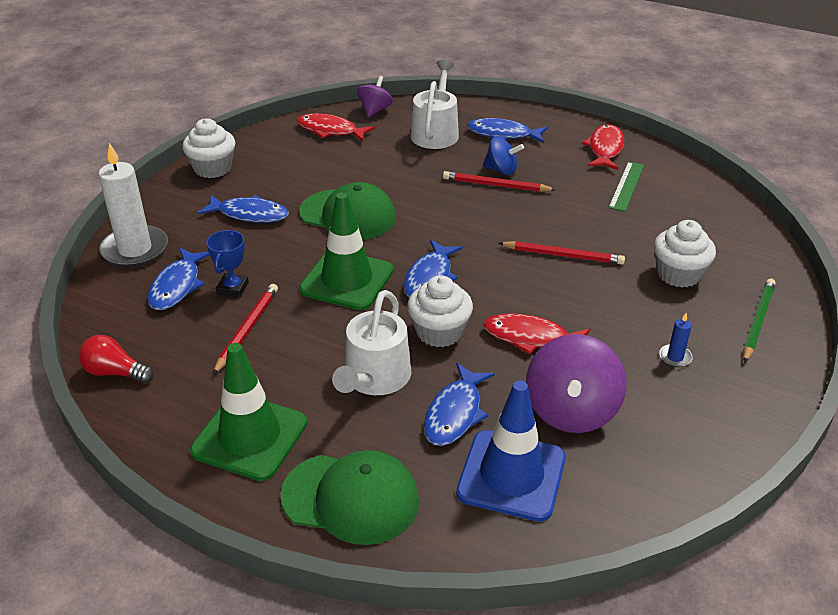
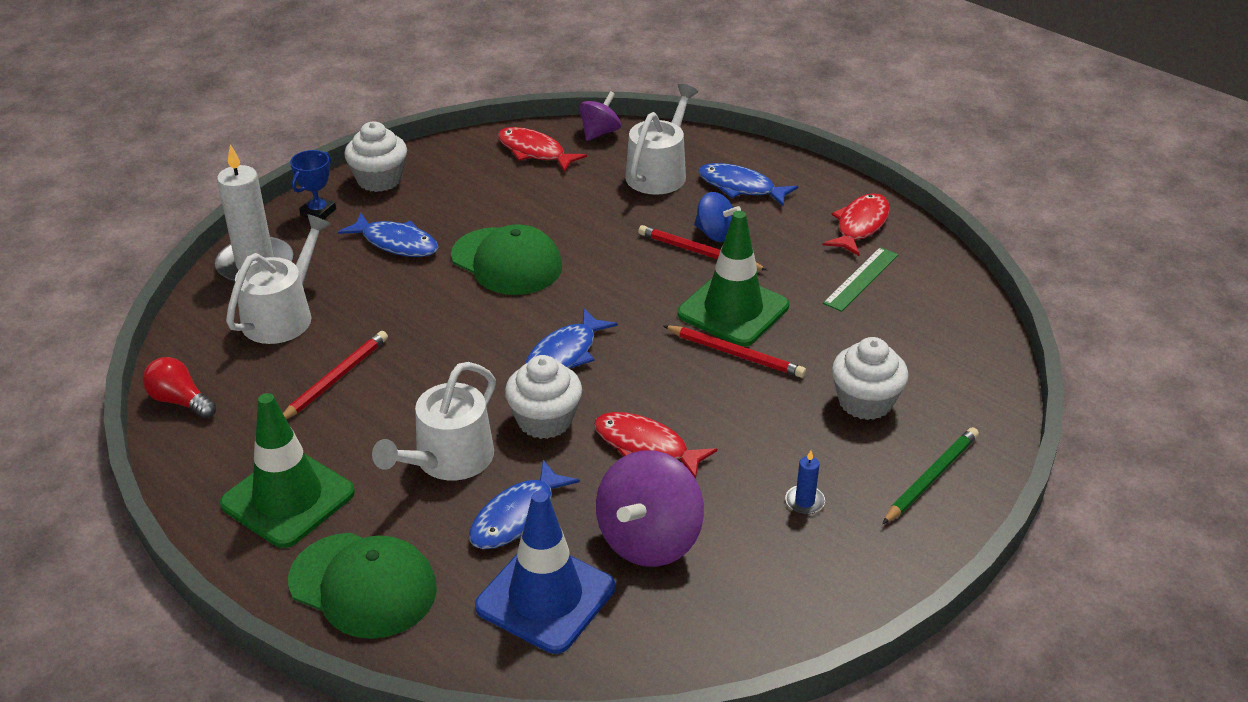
camera: 15 degrees right, 0 degrees up
(177, 286) = (282, 315): blue fish -> white watering can
(233, 288) = (341, 328): blue trophy -> blue trophy (318, 212)
(347, 280) = (469, 340): green traffic cone -> green traffic cone (733, 310)

